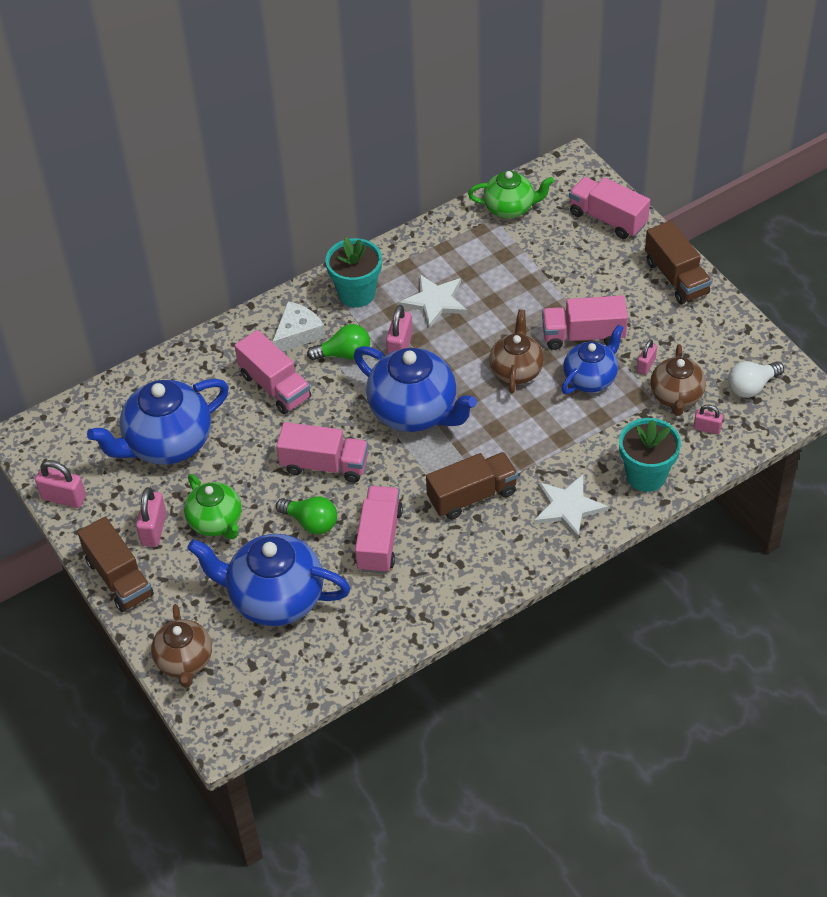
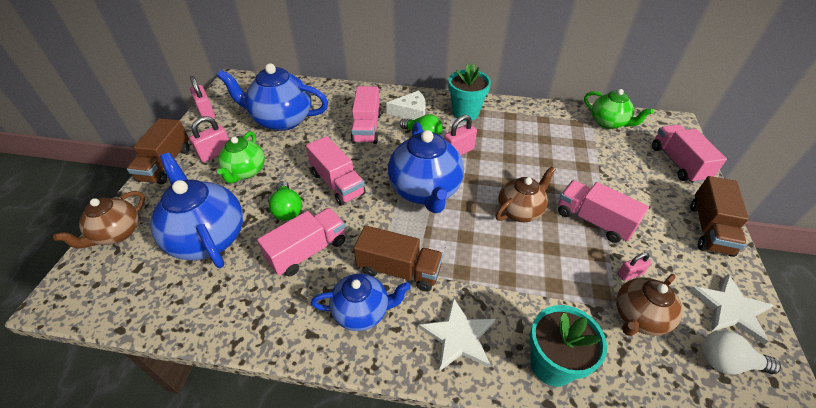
camera: 40 degrees right, 5 degrees down
(435, 302) = (507, 142): white star -> white star (731, 309)
(591, 378) = (572, 253): blue teapot -> blue teapot (362, 311)
(707, 428) = (649, 367): pink padlock -> none

